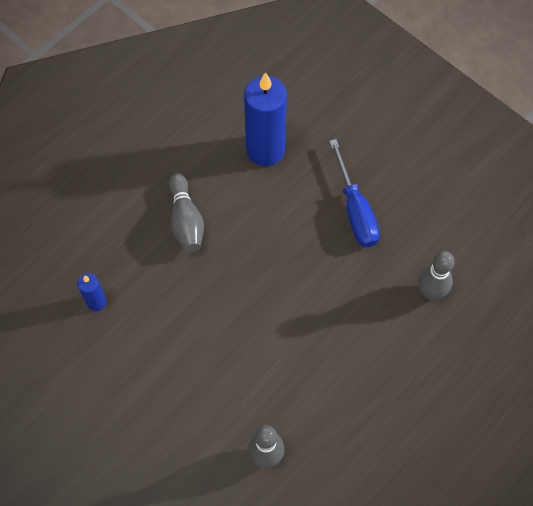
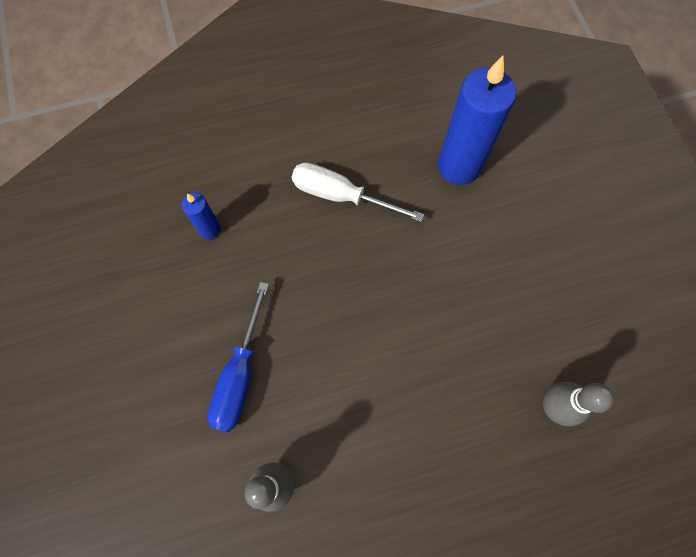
camera: 30 degrees right, 5 degrees up
(186, 220) = (341, 196): grey bowling pin -> white screwdriver
(355, 210) = (518, 274): blue screwdriver -> blue screwdriver (240, 375)

